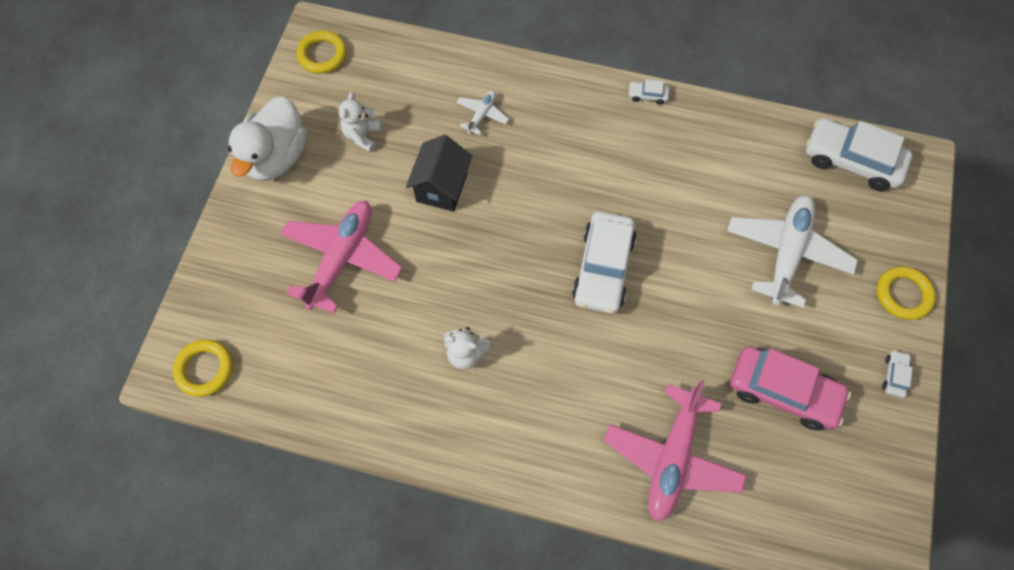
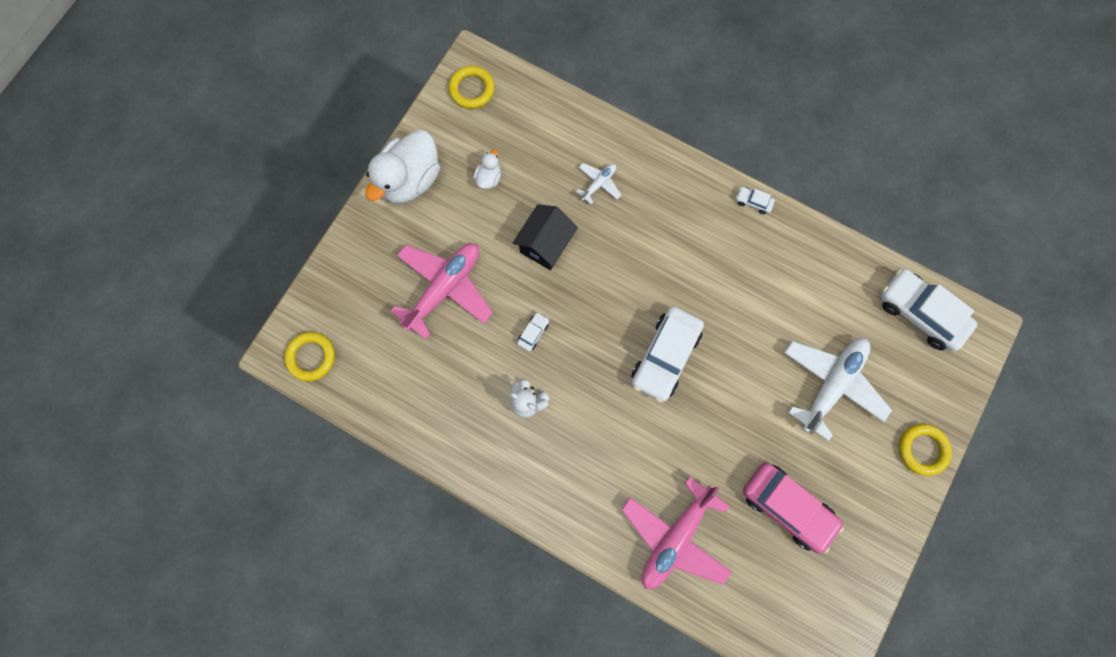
camera: 15 degrees right, 10 degrees up
(362, 136) = (489, 178): white teddy bear -> white duck
(894, 375) = (888, 519): white car -> white car (533, 333)

